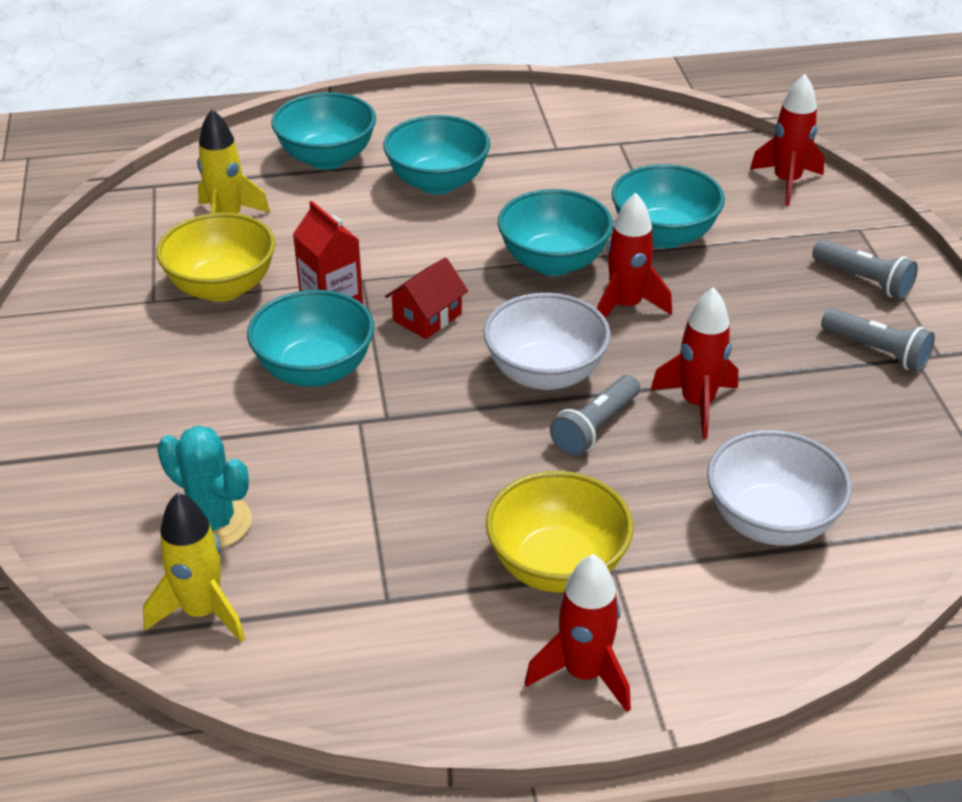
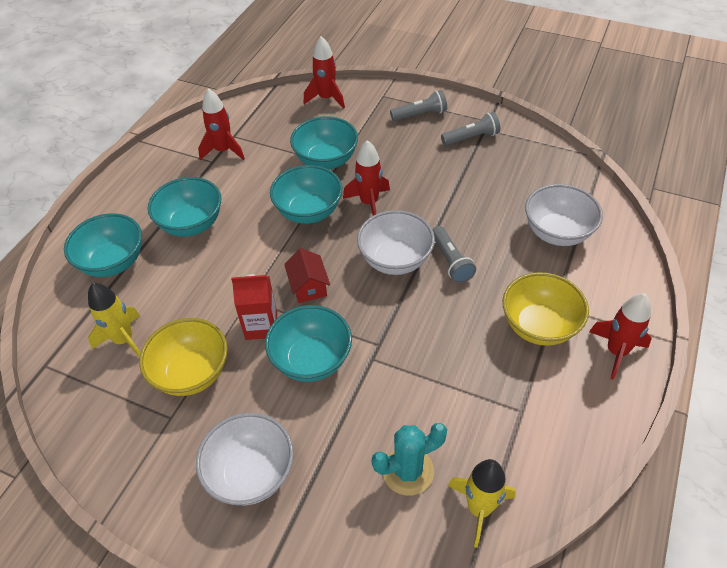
camera: 55 degrees left, 10 degrees up
(123, 393) = (251, 473): none -> white bowl
(697, 404) = (461, 215): red rocket -> red rocket (223, 151)

